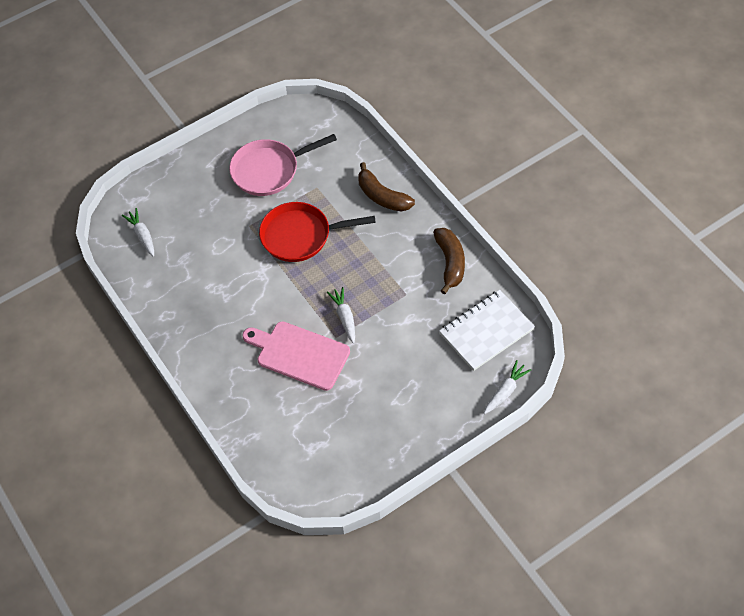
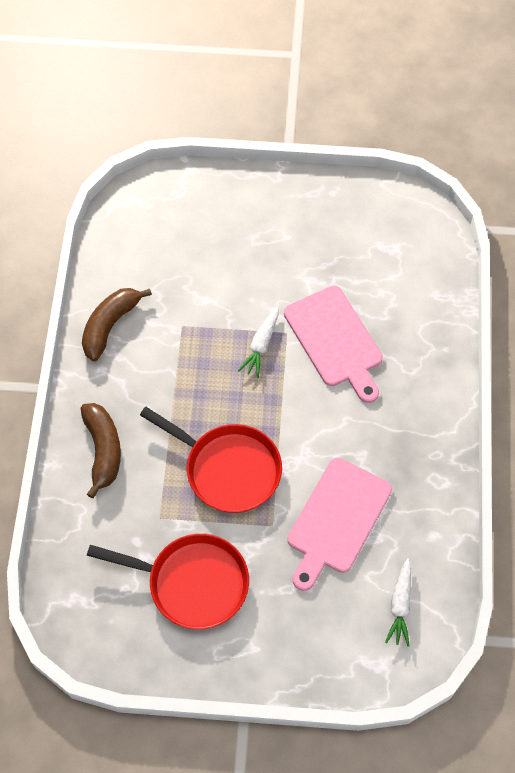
camera: 145 degrees left, 5 degrees up
(213, 253) = (337, 520): none -> pink cutting board
(269, 170) = (191, 583): pink pan -> red pan
(486, 331) = (145, 238): white notebook -> none
(505, 391) = (182, 178): white carrot -> none

